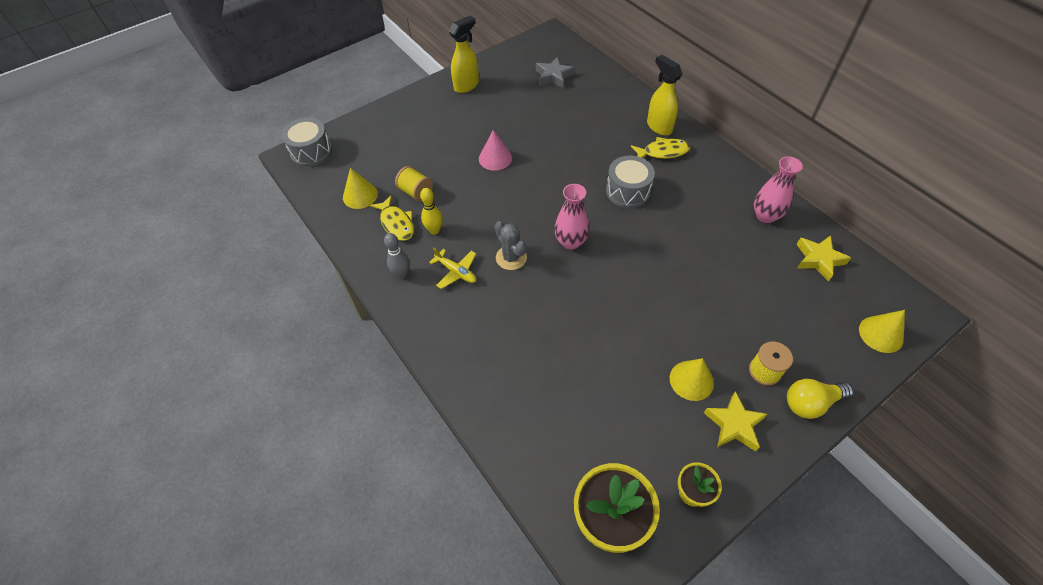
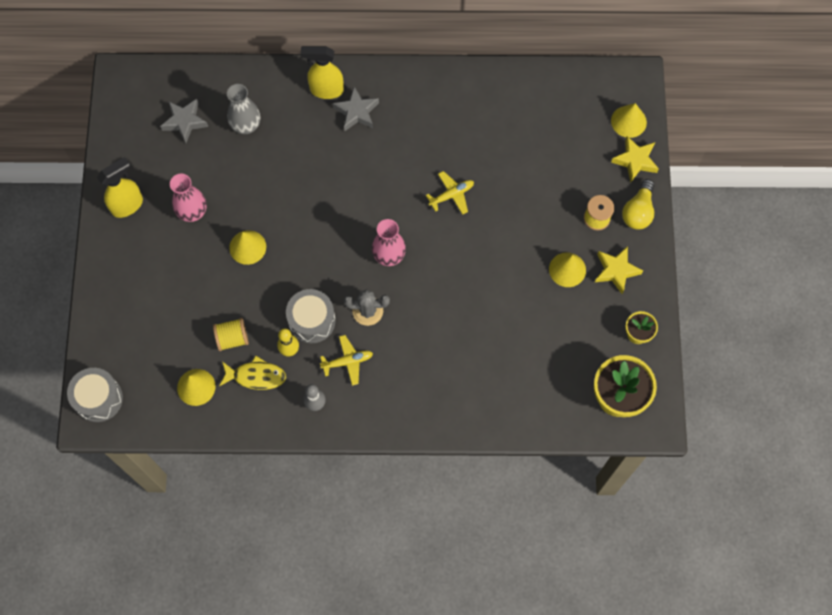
camera: 55 degrees left, 15 degrees up
(467, 85) = (128, 205): yellow spray bottle -> yellow spray bottle turned 60 degrees clockwise
(495, 158) = (247, 247): pink cone -> yellow cone
(584, 105) = (246, 126): none -> grey vase
(628, 191) = (375, 173): grey drum -> grey drum (312, 321)
(662, 152) = (356, 112): yellow fish -> grey star
(664, 249) = (451, 195): none -> yellow plane
(765, 216) = (481, 98): pink vase -> pink vase (192, 212)
(818, 259) = (546, 101): yellow star -> yellow star (635, 161)

